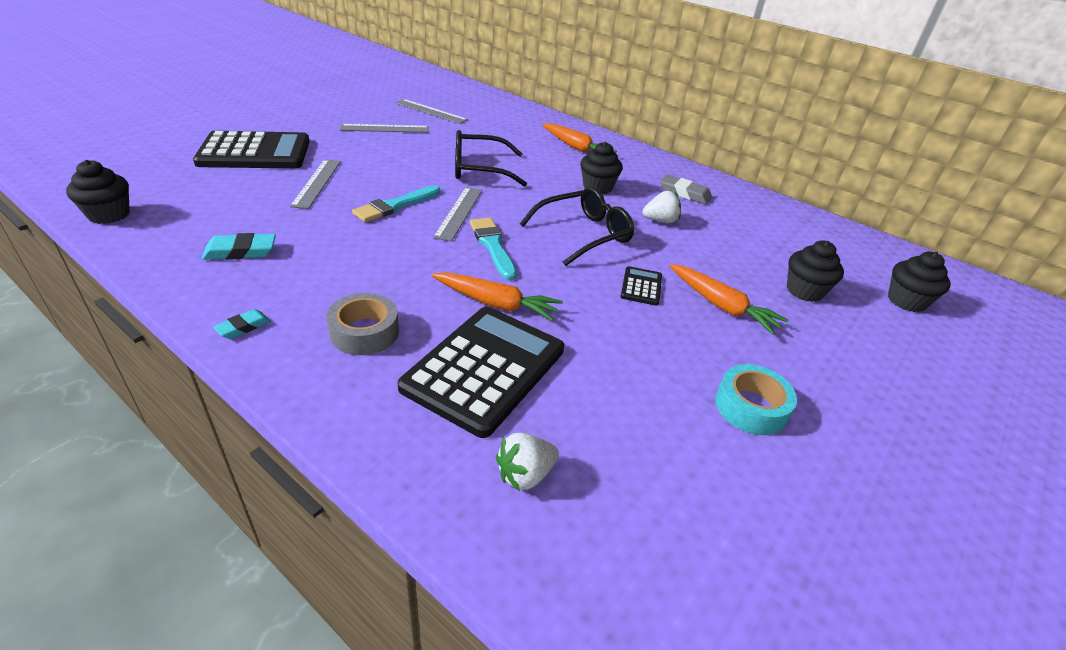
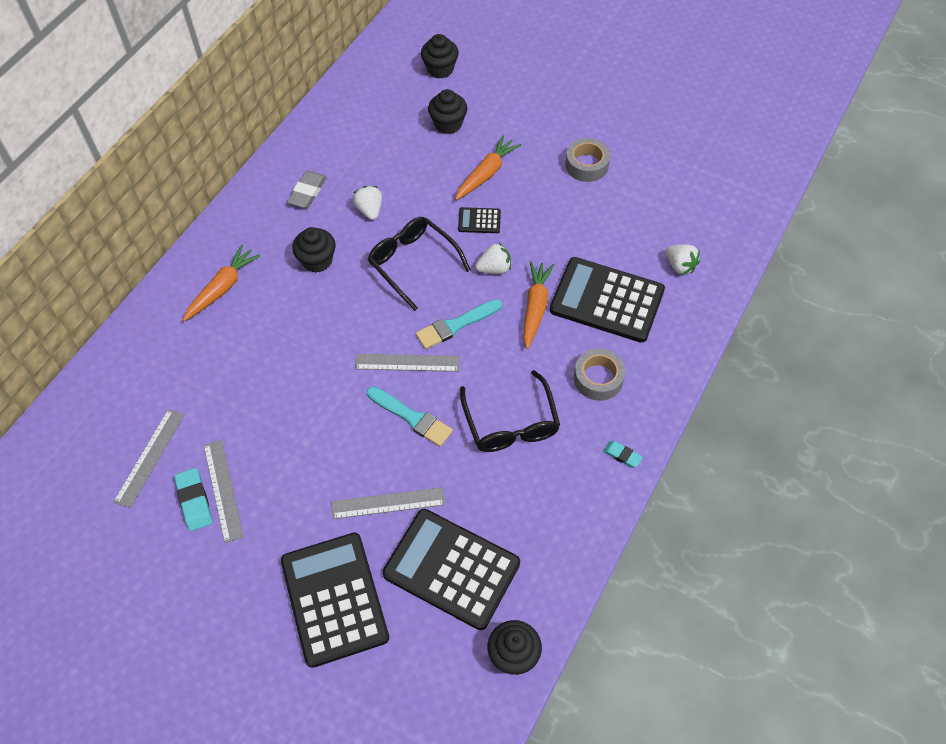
camera: 95 degrees left, 20 degrees up
(224, 200) = (451, 569): none -> black calculator
(240, 251) = (532, 507): turquoise eraser -> turquoise eraser (194, 501)
(480, 169) = (307, 366): black glasses -> black glasses (510, 422)
(564, 284) = (494, 268): none -> white strawberry
(751, 407) = (586, 165): turquoise tape -> grey tape

